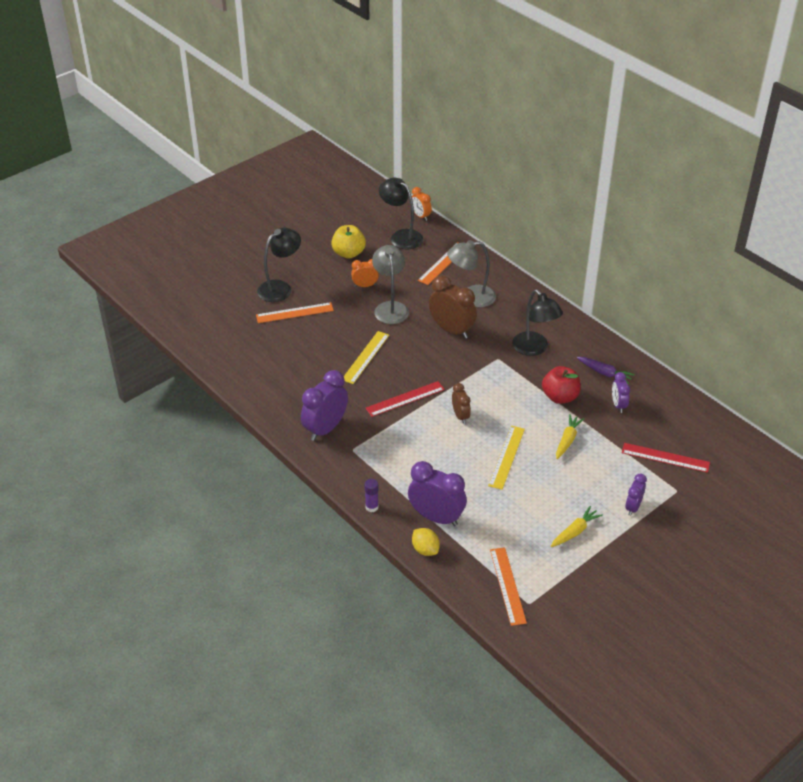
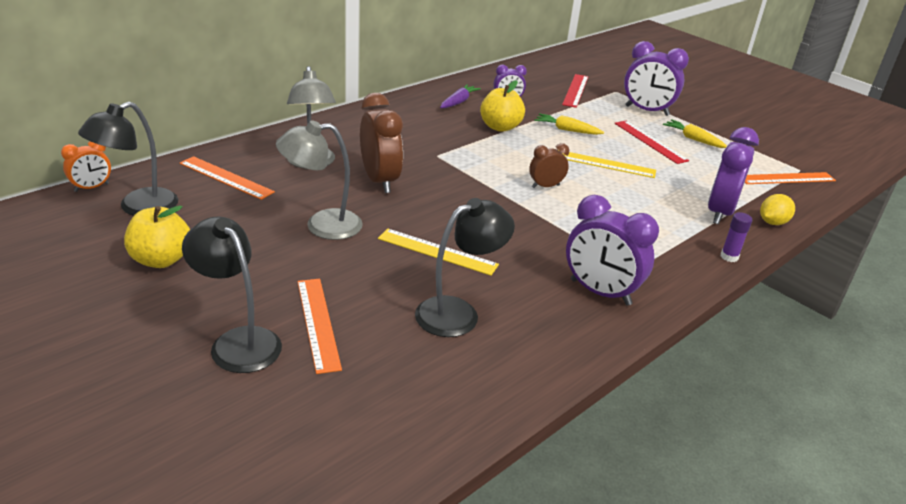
camera: 95 degrees left, 10 degrees down
(365, 285) = (260, 246): orange clock -> none
(405, 399) = (522, 223): red ruler -> red ruler (650, 141)
(451, 330) = (380, 181): brown clock -> brown clock turned 120 degrees clockwise
(534, 349) = (418, 133): black lamp -> black lamp (458, 313)
(560, 397) = (500, 127): red apple -> yellow apple
(633, 507) = (646, 111): purple clock -> purple clock, size x1.80

